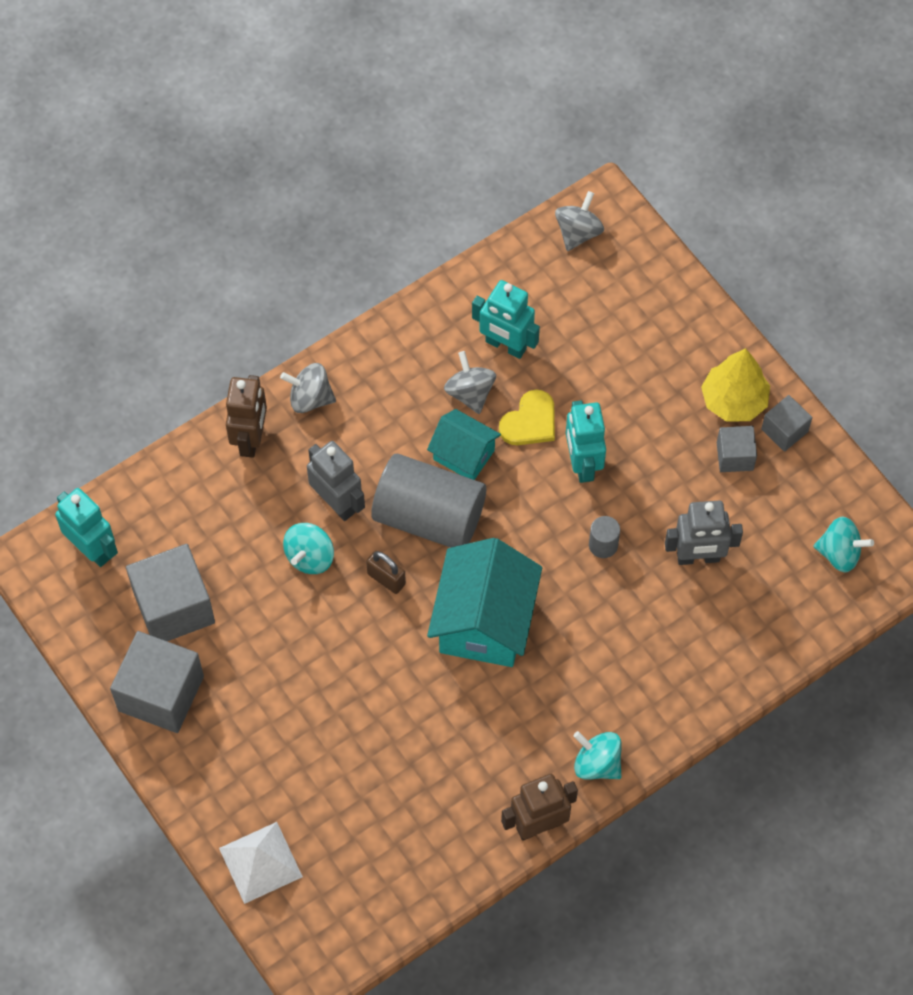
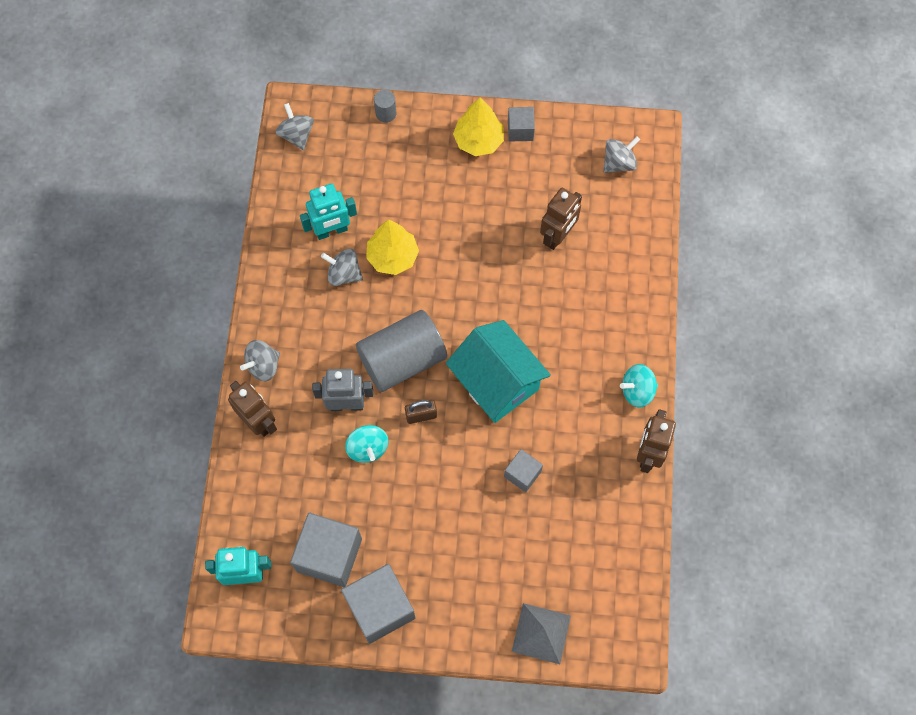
camera: 50 degrees left, 5 degrees up
(260, 862) = (541, 633): white pyramid -> grey pyramid
(463, 455) = (380, 309): turquoise house -> none
(530, 422) = (392, 256): yellow heart -> yellow tree
(582, 464) = (445, 250): turquoise robot -> none
(603, 545) = (505, 280): grey cylinder -> grey cylinder (386, 113)
(698, 557) = (557, 236): grey robot -> brown robot
(734, 456) = (513, 168): grey cube -> grey cube (522, 474)
(839, 553) = (619, 163): turquoise spinning top -> grey spinning top

